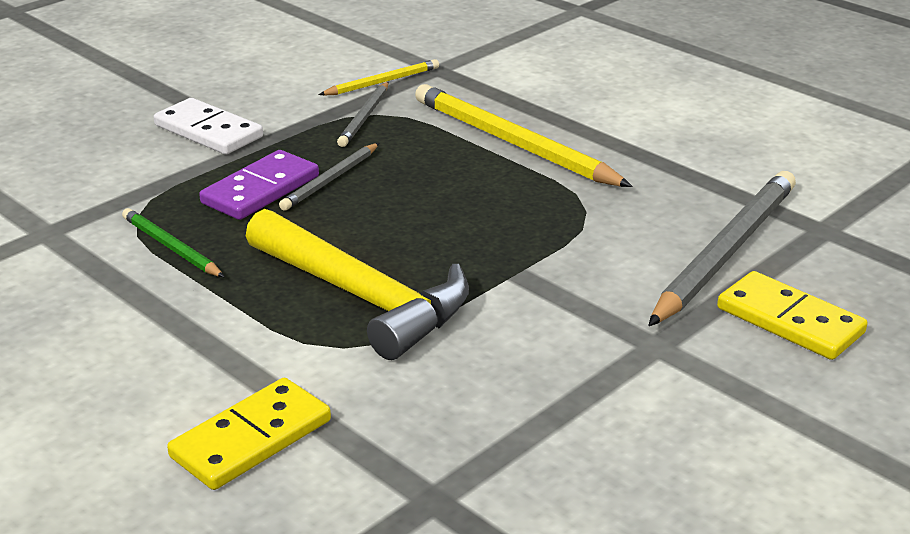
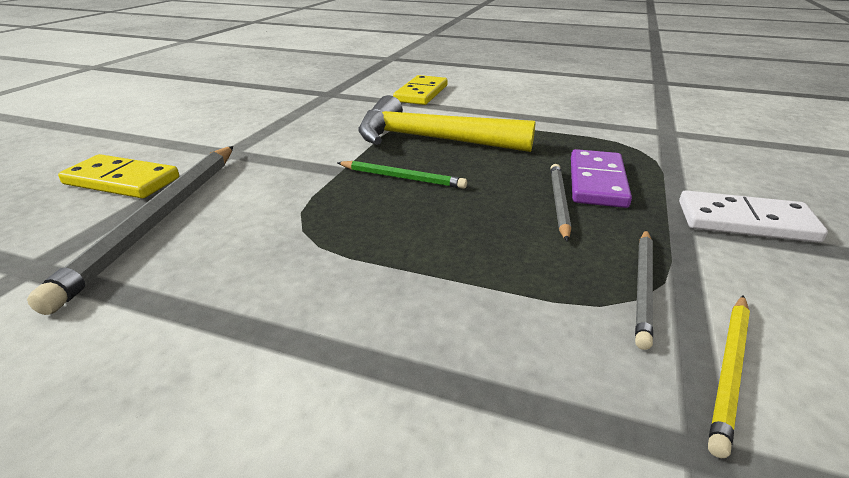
camera: 155 degrees right, 0 degrees up
(171, 247) = (582, 139): green pencil -> green pencil (402, 178)
(364, 117) = (643, 287): grey pencil -> grey pencil turned 150 degrees counterclockwise
(514, 143) = (427, 296): yellow pencil -> none

